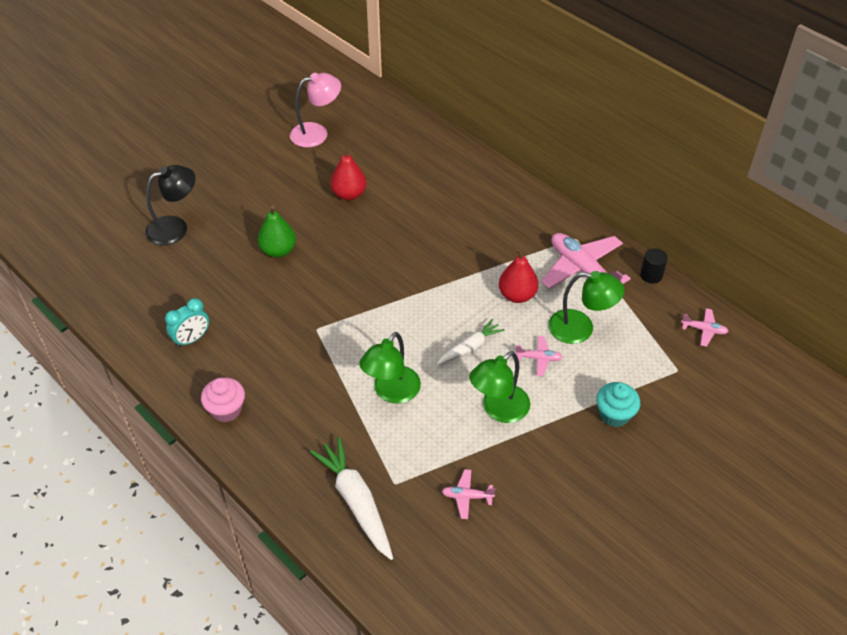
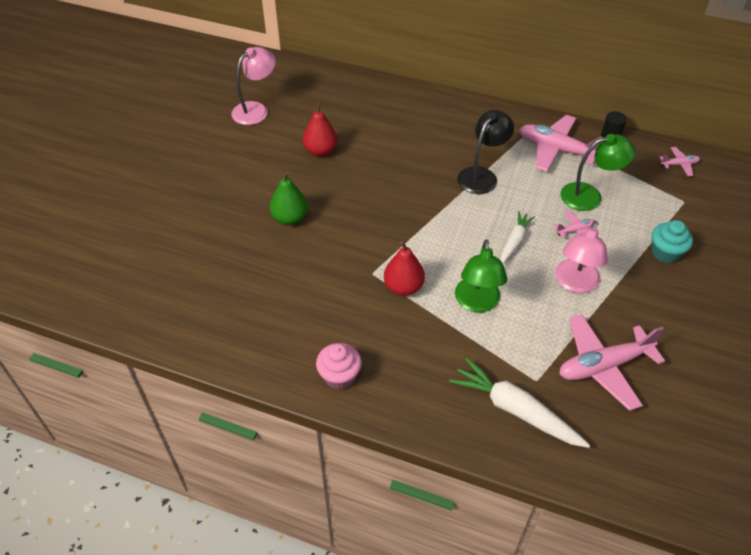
camera: 25 degrees left, 0 degrees up
(175, 227) = (176, 230): black lamp -> black lamp (481, 175)
(192, 339) = (261, 324): turquoise clock -> none
(467, 496) = (603, 366): pink plane -> pink plane, size x2.13
(498, 410) = (575, 283): green lamp -> pink lamp
(517, 295) = (521, 186): red pear -> red pear (403, 287)

